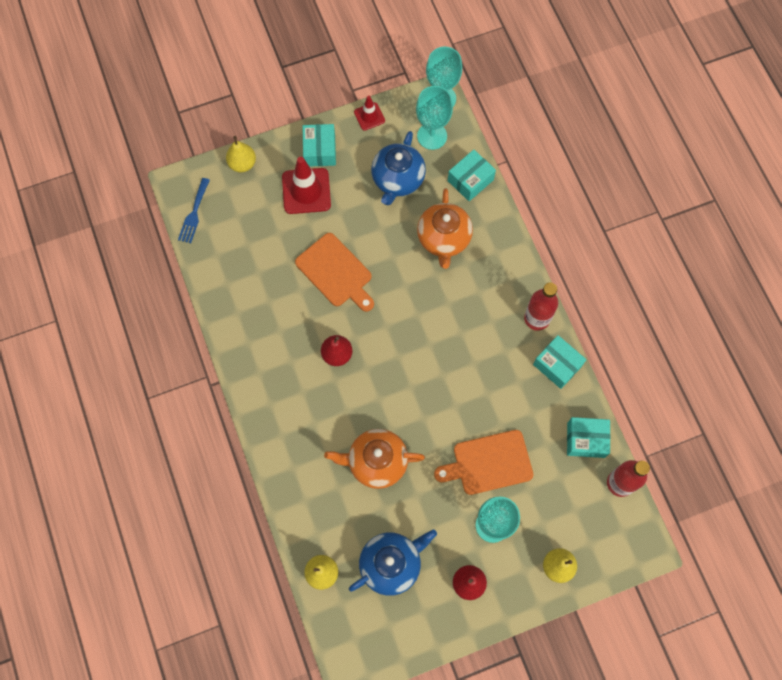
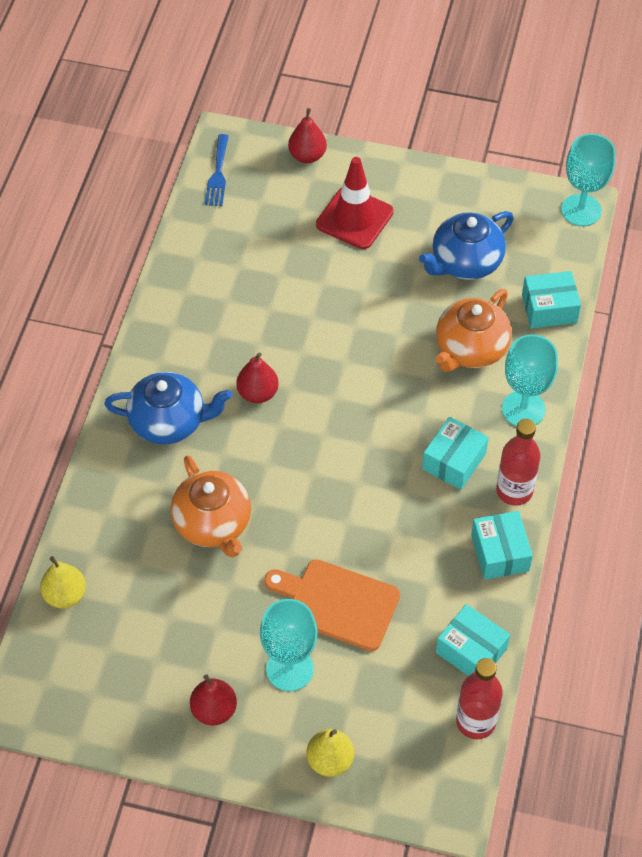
camera: 35 degrees right, 15 degrees down
(194, 213) = (218, 174): blue fork -> blue fork turned 45 degrees counterclockwise
(242, 164) = (307, 156): yellow pear -> red pear
(320, 150) = (401, 188): turquoise box -> turquoise box (454, 461)
(336, 272) = (322, 314): orange cutting board -> none
(369, 116) = (484, 184): red traffic cone -> none
(376, 462) = (213, 524): orange teapot -> orange teapot turned 150 degrees counterclockwise
(391, 564) = (145, 635): blue teapot -> blue teapot (169, 422)
(432, 136) = (540, 241): turquoise goblet -> turquoise goblet (523, 409)

